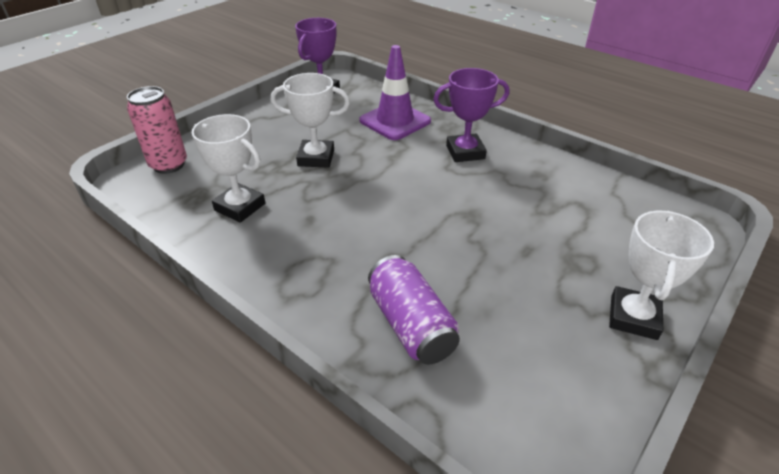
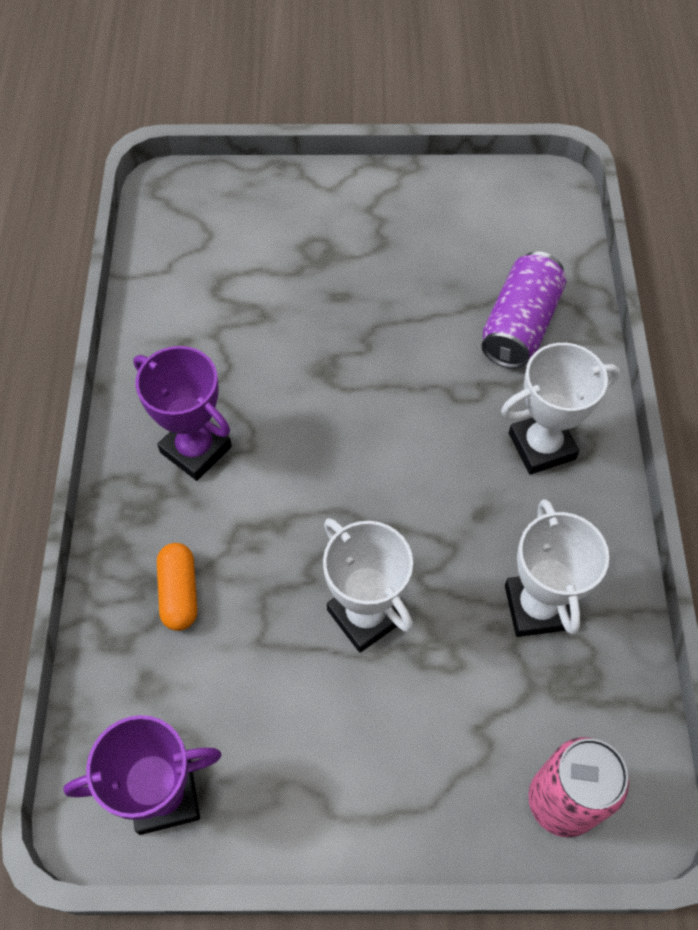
camera: 130 degrees left, 20 degrees up
(395, 121) = (179, 592): purple traffic cone -> orange capsule
(633, 317) = (359, 194): white trophy -> white trophy (541, 446)

